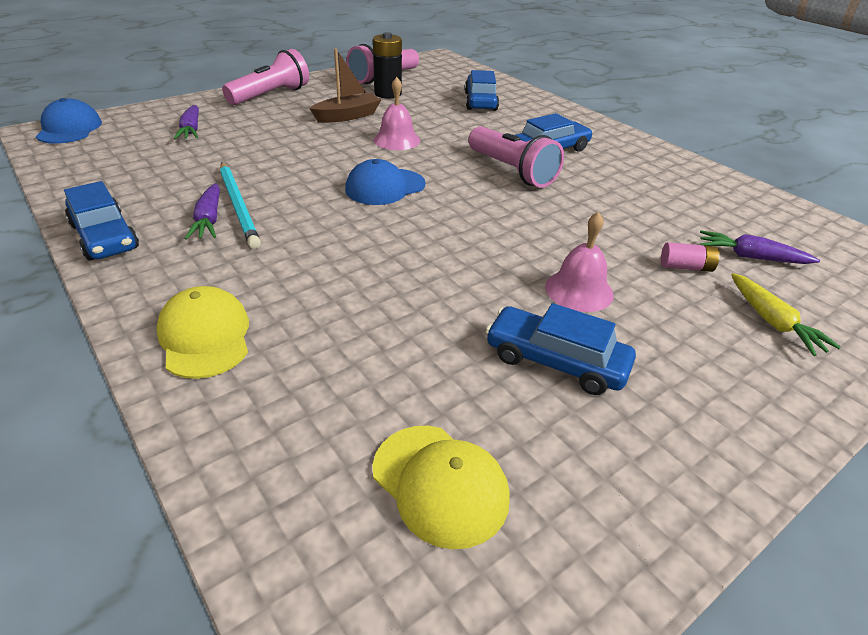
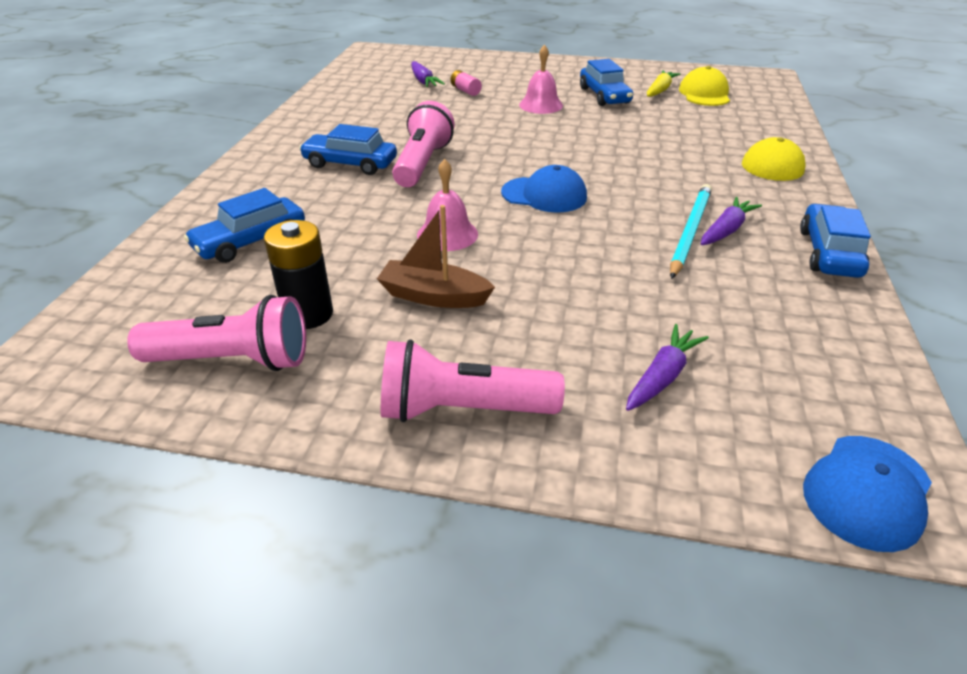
camera: 130 degrees left, 0 degrees up
(772, 322) = (484, 70): yellow carrot -> yellow carrot (660, 90)

